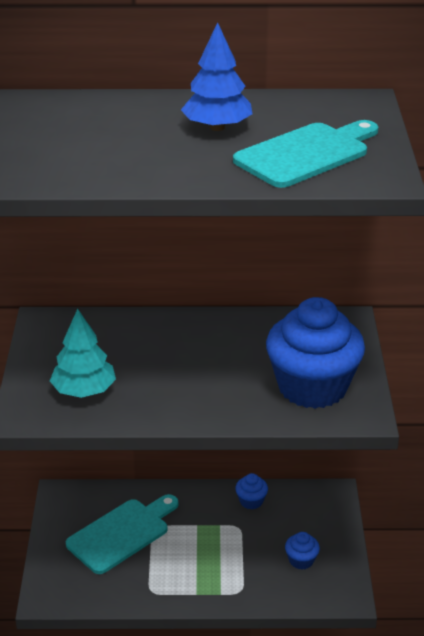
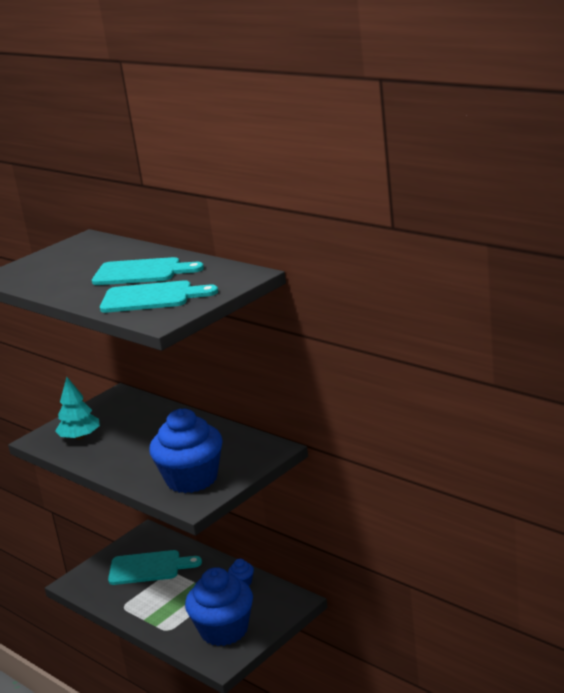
camera: 45 degrees right, 10 degrees down
(217, 127) = (142, 272): blue tree -> turquoise cutting board
(301, 560) = (224, 630): blue cupcake -> blue cupcake, size x2.46

